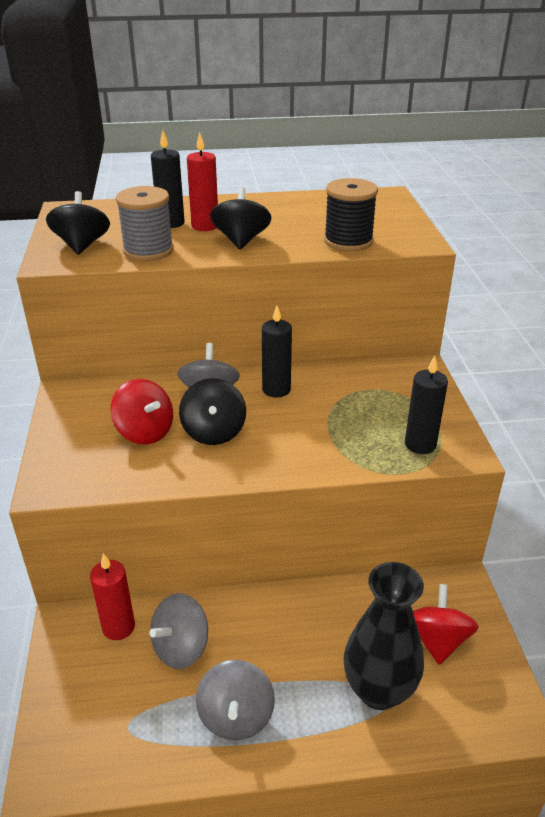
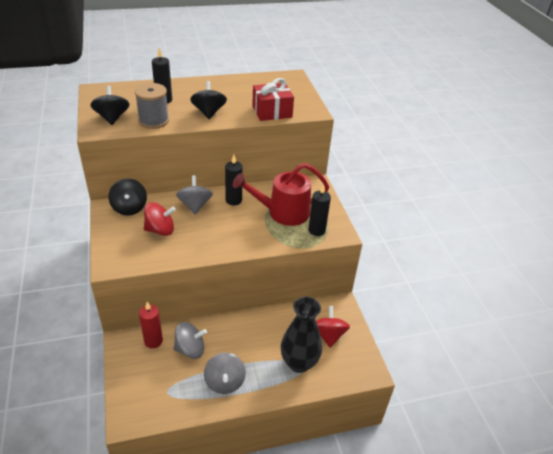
camera: 10 degrees left, 5 degrees up
(145, 432) = (160, 230): red spinning top -> red spinning top turned 45 degrees counterclockwise
(181, 647) = (190, 349): grey spinning top -> grey spinning top turned 135 degrees counterclockwise
(205, 226) = (185, 102): red candle -> none
(214, 432) = (200, 228): black spinning top -> black spinning top (129, 208)
(348, 241) = (272, 111): black spool -> red gift
(361, 412) = (283, 212): none -> red watering can

